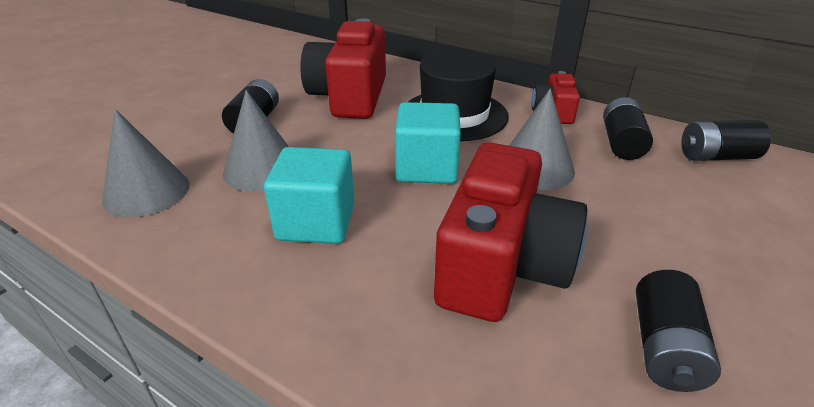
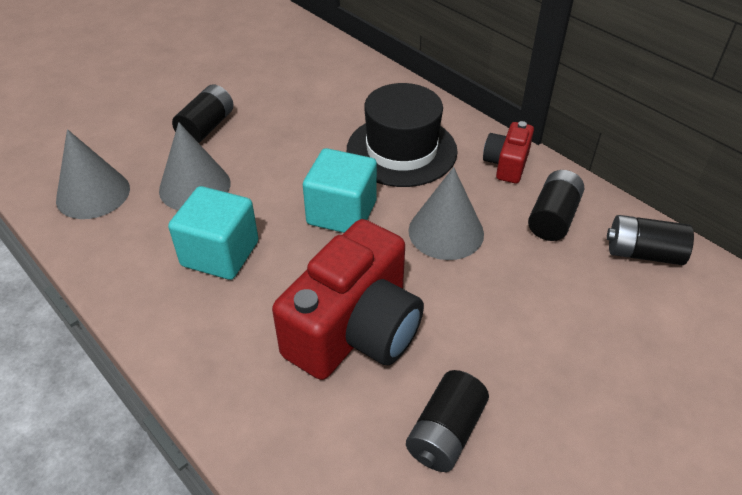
camera: 15 degrees right, 10 degrees up
(350, 97) = (308, 108): red camera -> none

